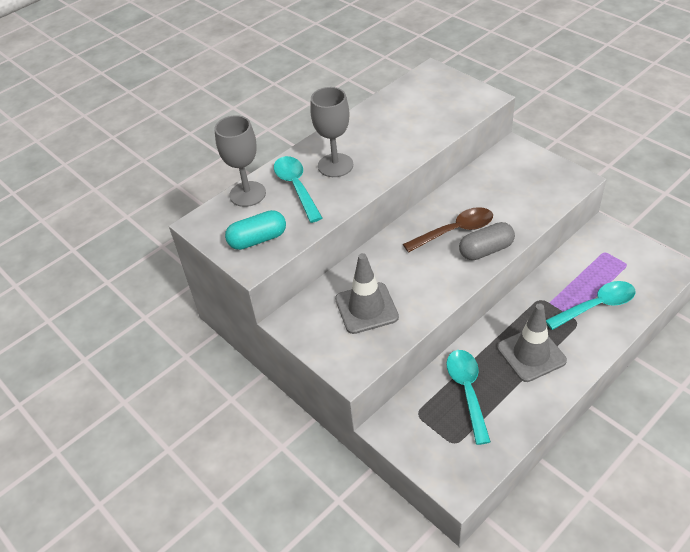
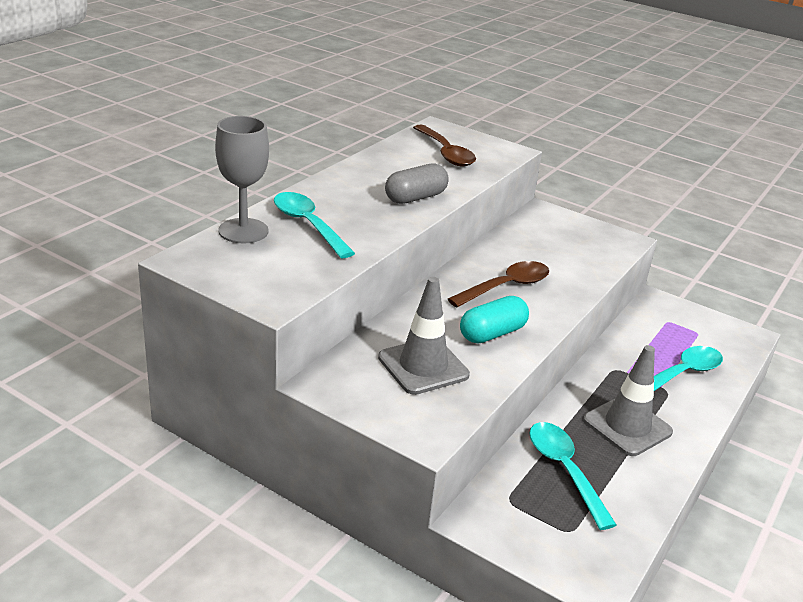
camera: 20 degrees left, 15 degrees down
(258, 240) = (273, 276): turquoise capsule -> turquoise capsule (492, 334)
(335, 165) = (352, 205): grey goblet -> none
(429, 103) = (446, 153): none -> brown spoon
(486, 250) = (551, 305): grey capsule -> grey capsule (415, 198)

